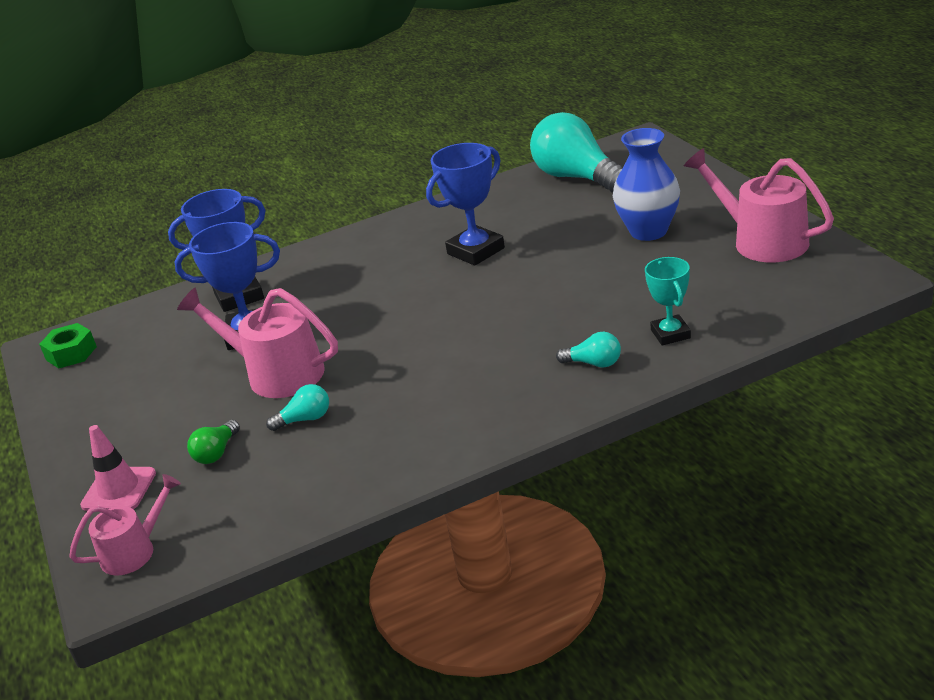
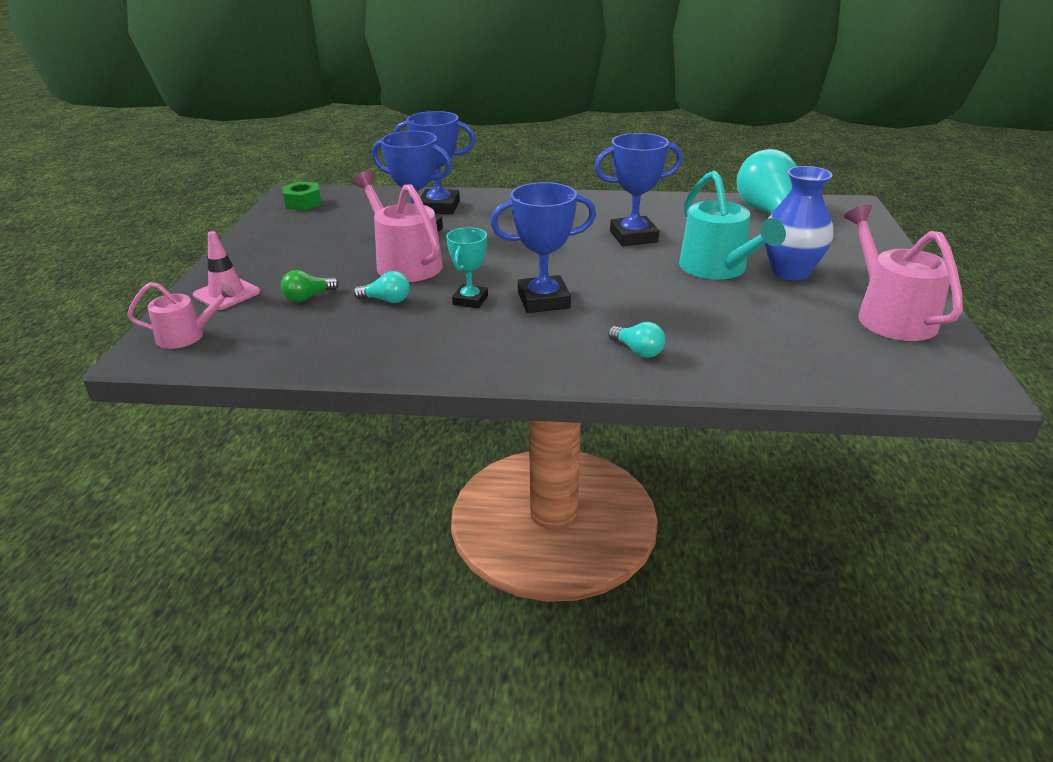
camera: 25 degrees right, 0 degrees up
(460, 352) = (543, 300): none -> blue trophy
(584, 253) = (717, 269): none -> turquoise watering can
(670, 334) = (727, 355): turquoise trophy -> turquoise trophy (470, 300)

